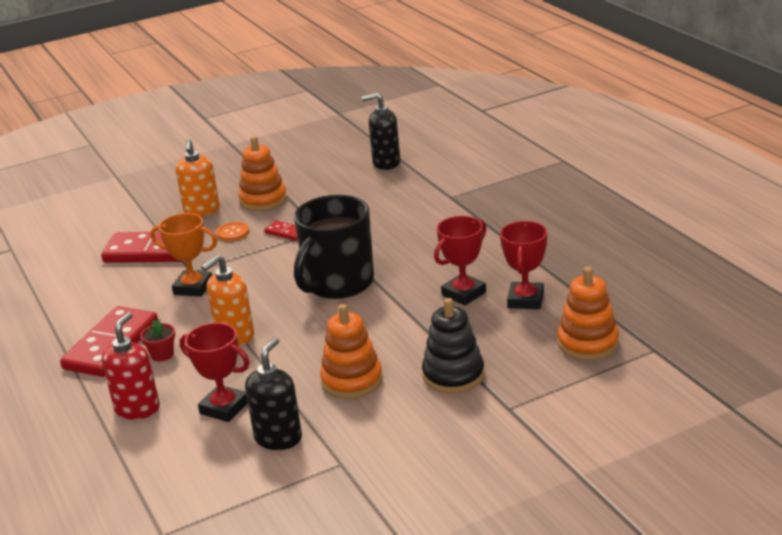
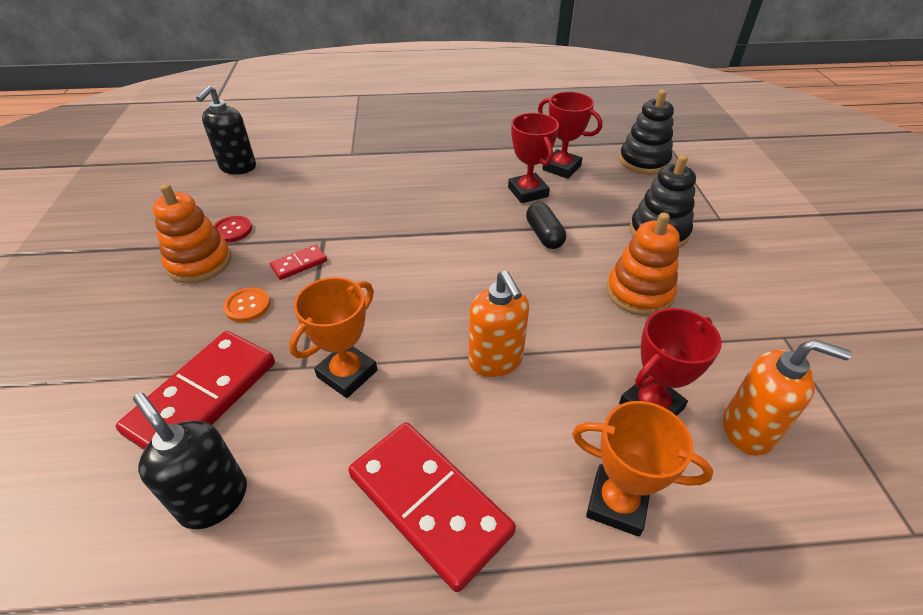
camera: 70 degrees left, 15 degrees up
(137, 409) = (617, 503): red soap dispenser -> orange trophy
(162, 355) = (493, 444): red flower pot -> none
(202, 211) = (154, 320): orange soap dispenser -> orange soap dispenser (748, 430)
(278, 438) = (728, 373): black soap dispenser -> black soap dispenser (214, 499)
(306, 195) = (232, 230): none -> red button
(338, 284) = (447, 256): black mug -> none
(400, 318) = (544, 235): none -> black capsule
(588, 343) = (643, 161): orange stacking toy -> black stacking toy

